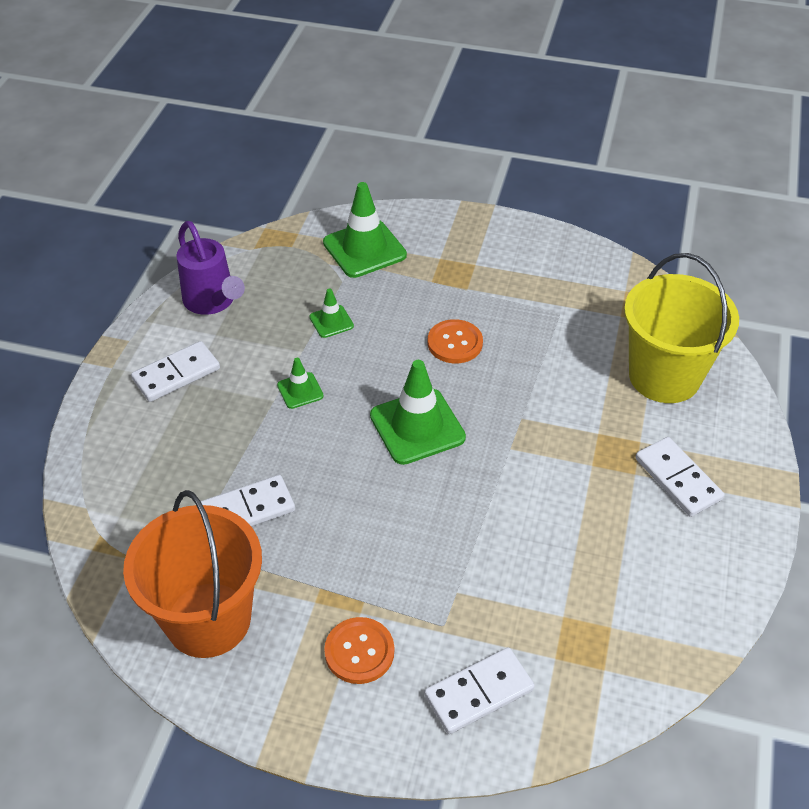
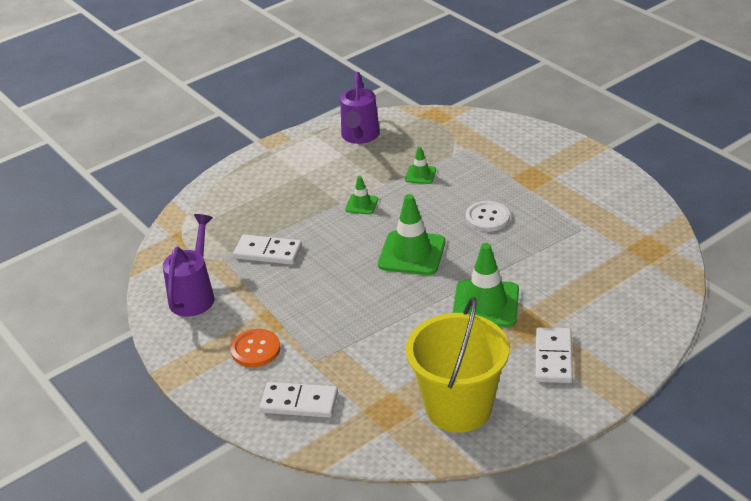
camera: 40 degrees right, 10 degrees down
(176, 374) = (300, 167): white domino -> none
(208, 619) = (194, 295): orange bucket -> purple watering can
(364, 249) = (486, 141): green traffic cone -> green traffic cone (486, 304)
(455, 343) = (487, 218): orange button -> white button
(664, 376) = (615, 296): yellow bucket -> yellow bucket (458, 407)

